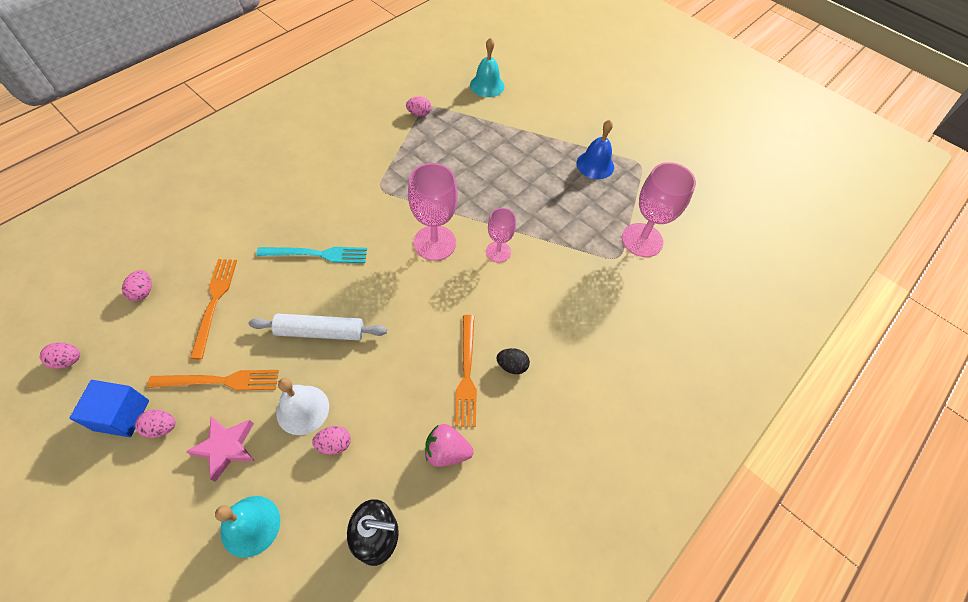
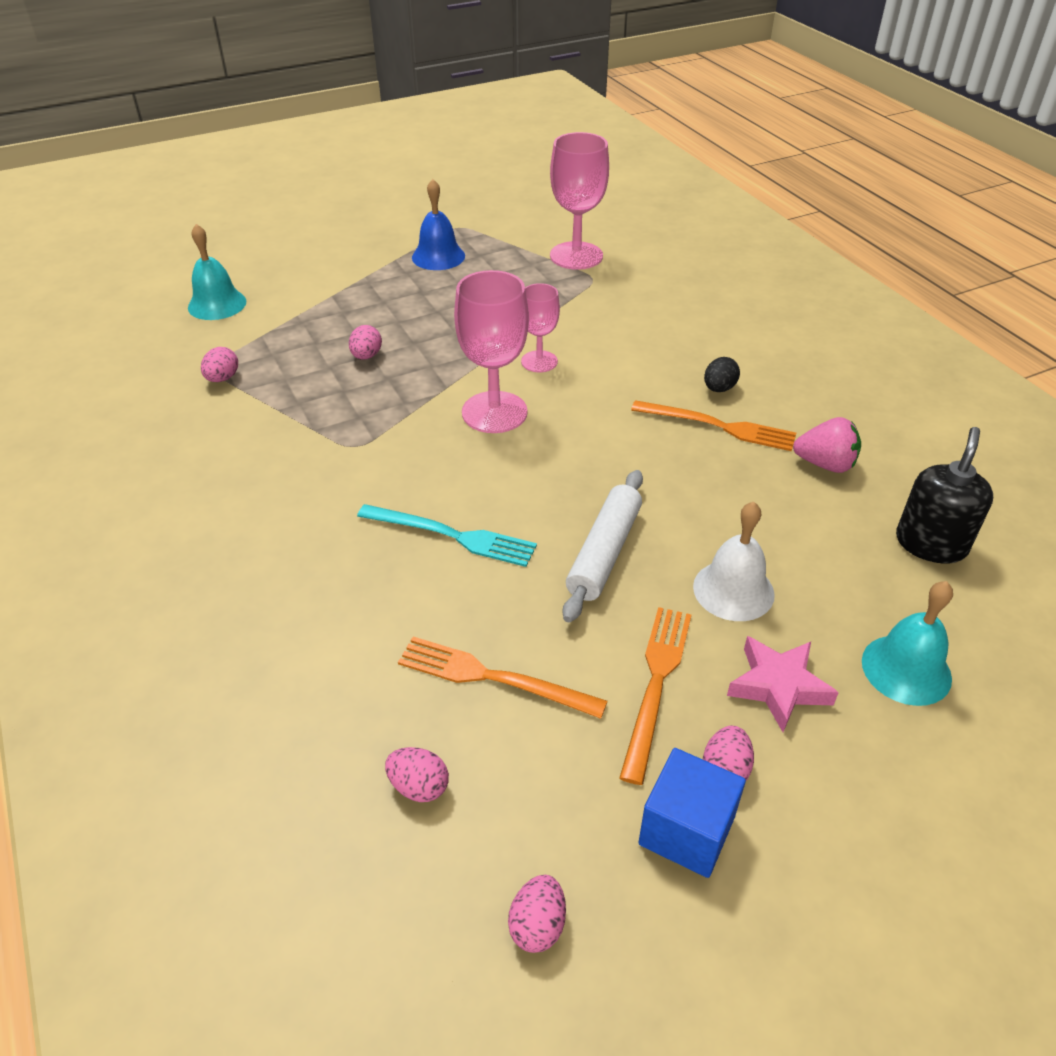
camera: 65 degrees left, 15 degrees down
(317, 254) = (452, 536): turquoise fork -> turquoise fork turned 90 degrees clockwise
(334, 444) = (795, 564): pink egg -> pink egg (366, 356)
(447, 451) = (825, 464): pink strawberry -> pink strawberry turned 105 degrees counterclockwise

